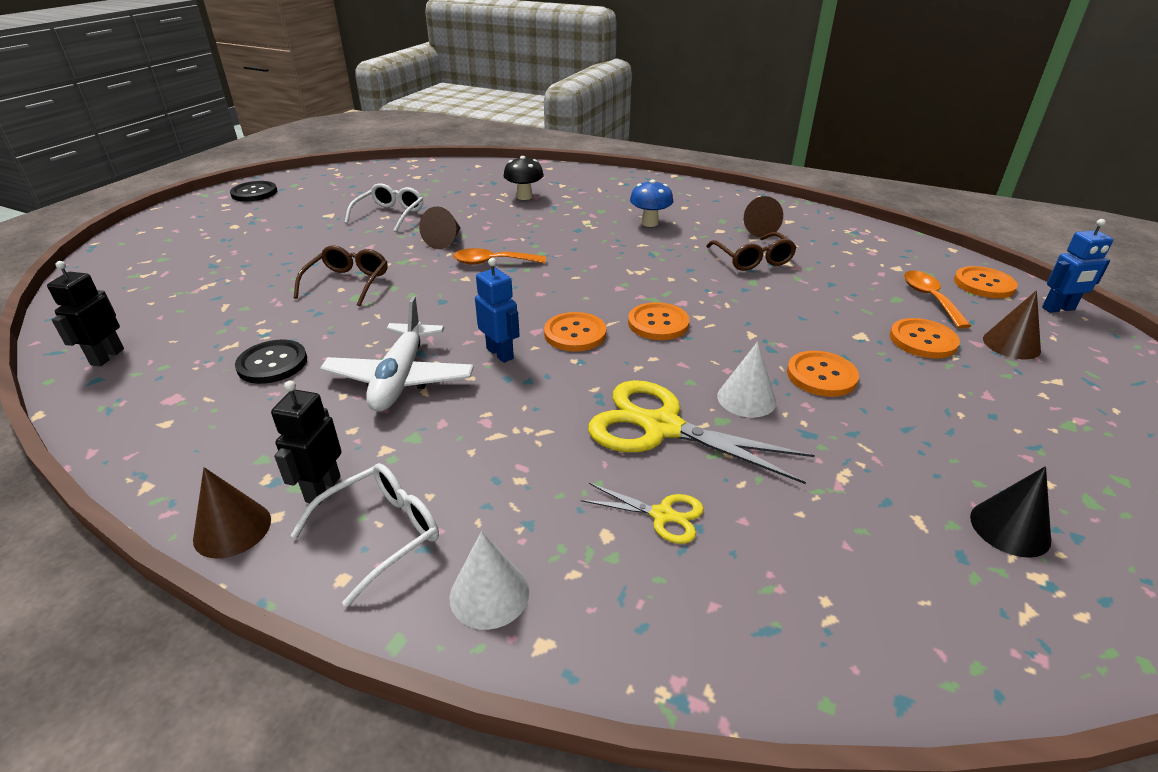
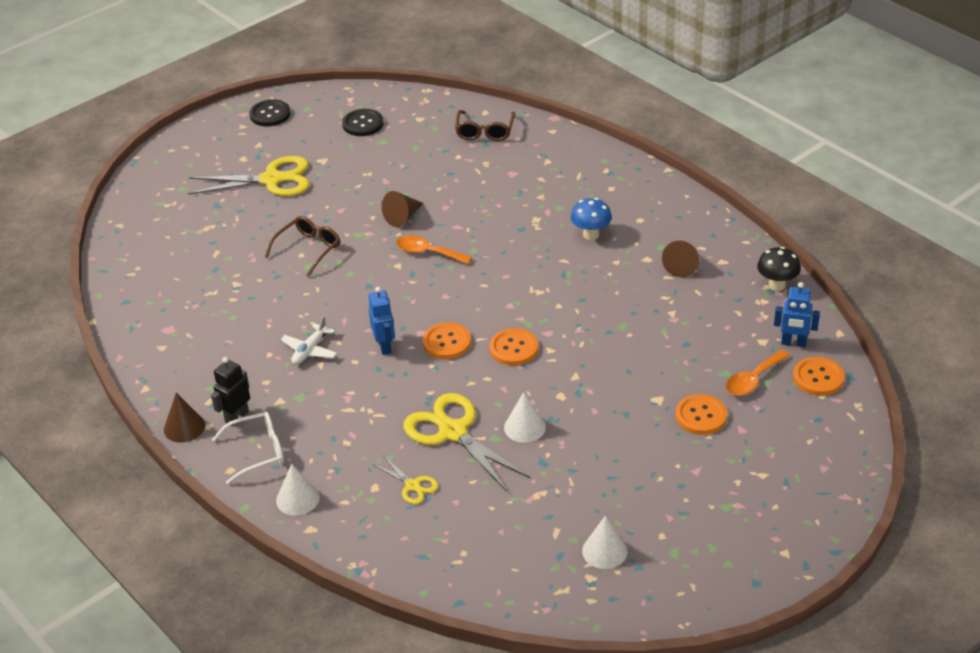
camera: 25 degrees right, 5 degrees up
(107, 357) = (134, 283): black robot -> none
(272, 363) = (234, 316): black button -> black button (363, 124)
(276, 236) = (272, 180): none -> yellow scissors
(389, 215) = (372, 172): white glasses -> none
(400, 378) = (310, 350): white plane -> white plane, size x0.59
(524, 197) = (502, 172): black mushroom -> black mushroom (777, 285)
(752, 259) = (644, 301): brown glasses -> brown glasses (485, 131)
(821, 375) = (593, 424): orange button -> none
(930, 298) = (753, 380): orange spoon -> orange spoon turned 150 degrees counterclockwise
(1009, 528) = (604, 551): black cone -> white cone
(1011, 344) = (766, 437): brown cone -> none
(1058, 309) = (850, 418): blue robot -> blue robot (793, 343)

